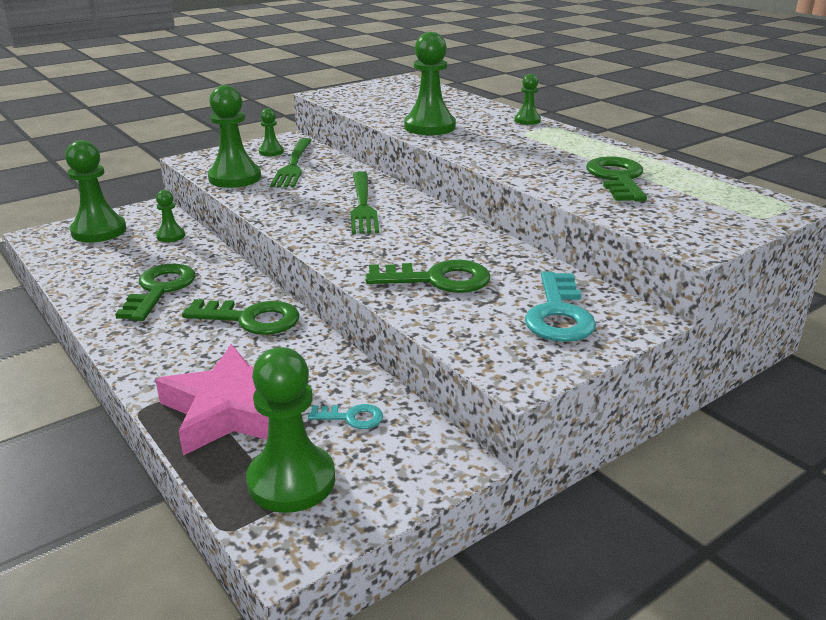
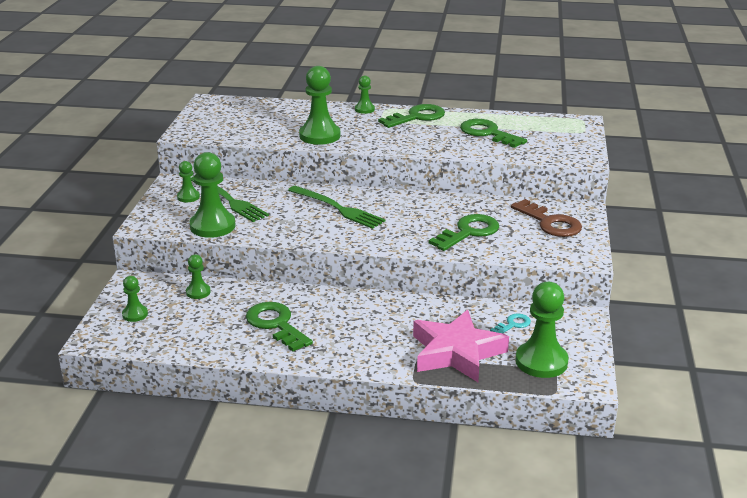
camera: 45 degrees left, 0 degrees up
(99, 231) = (135, 314): green pawn -> green pawn, size x0.52
(251, 319) = (367, 310): green key -> green key (417, 117)
(558, 314) = (550, 223): turquoise key -> brown key

